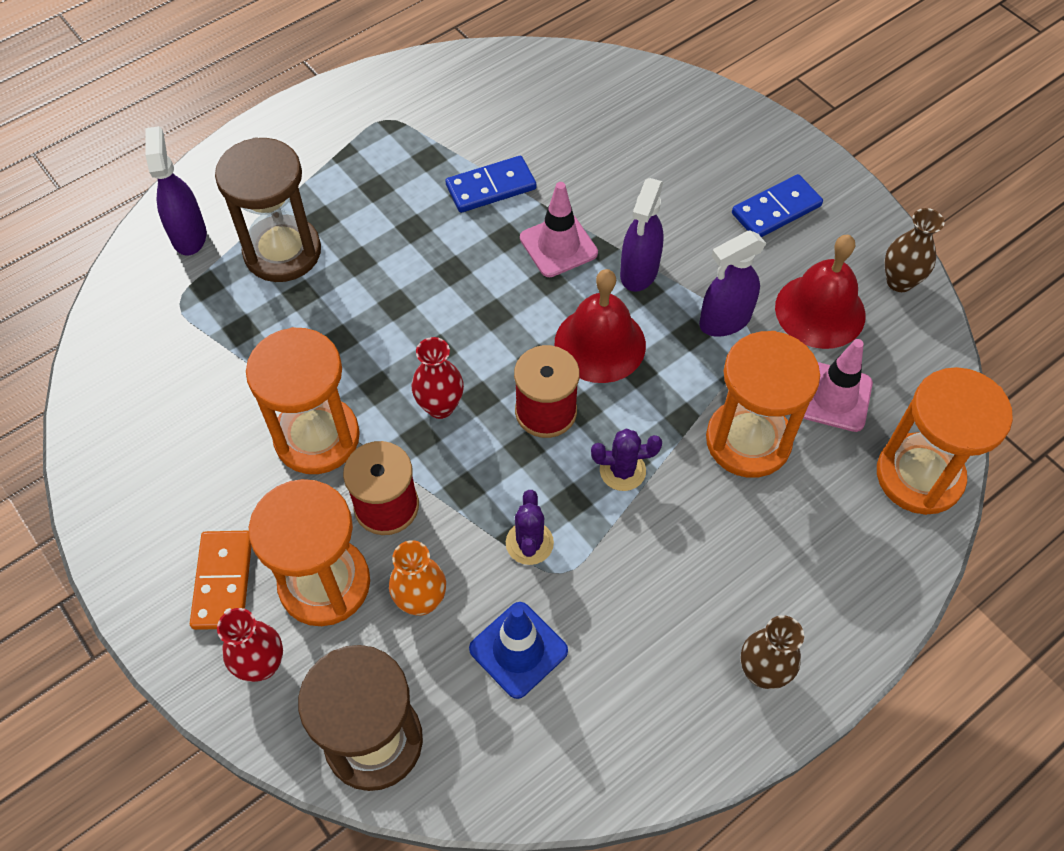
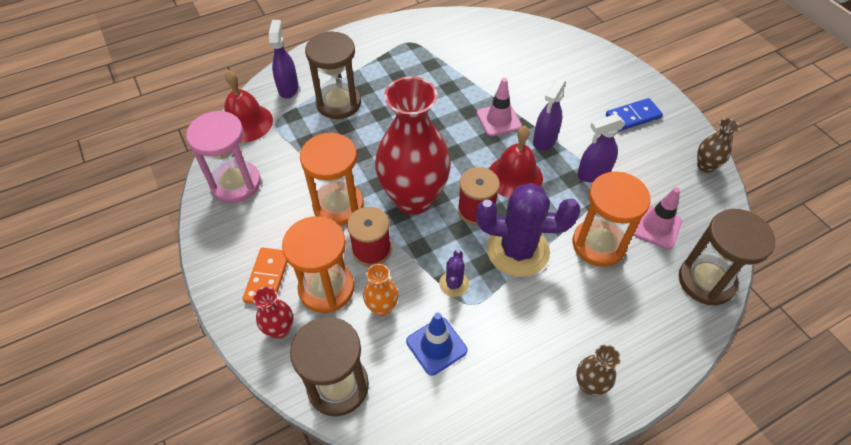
camera: 10 degrees right, 5 degrees down
(134, 424) = (236, 184): none -> pink hourglass
(440, 406) = (413, 198): red vase -> red vase, size x2.32
(491, 187) = (464, 84): blue domino -> none
(622, 470) = (517, 250): purple cactus -> purple cactus, size x2.19
(820, 311) = (653, 176): red bell -> red bell (246, 123)
(919, 476) = (706, 281): orange hourglass -> brown hourglass

